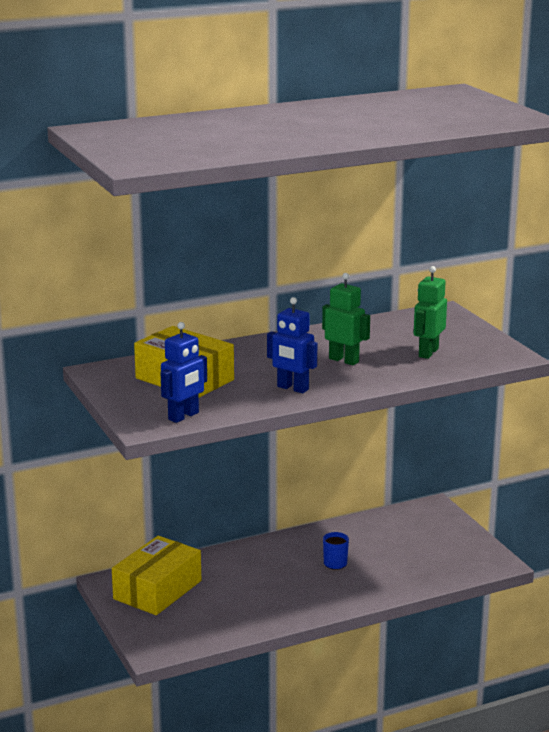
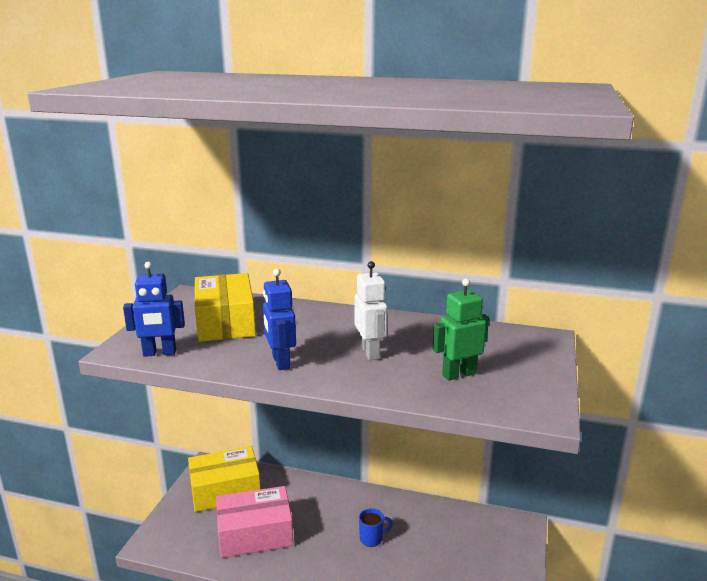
camera: 40 degrees right, 0 degrees up
(235, 603) = (255, 533): none -> pink box
(344, 360) = (370, 352): green robot -> white robot

